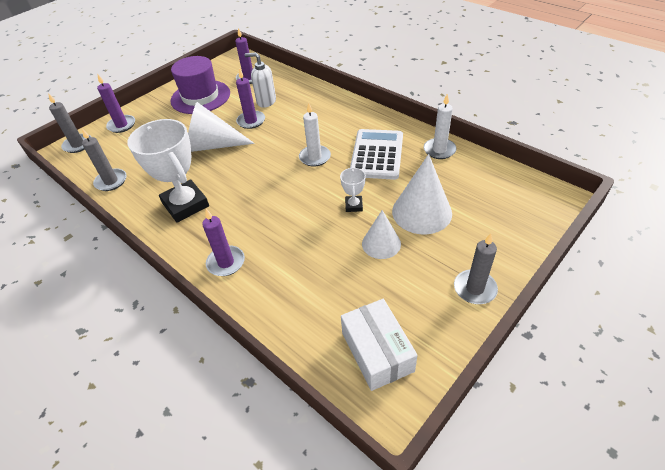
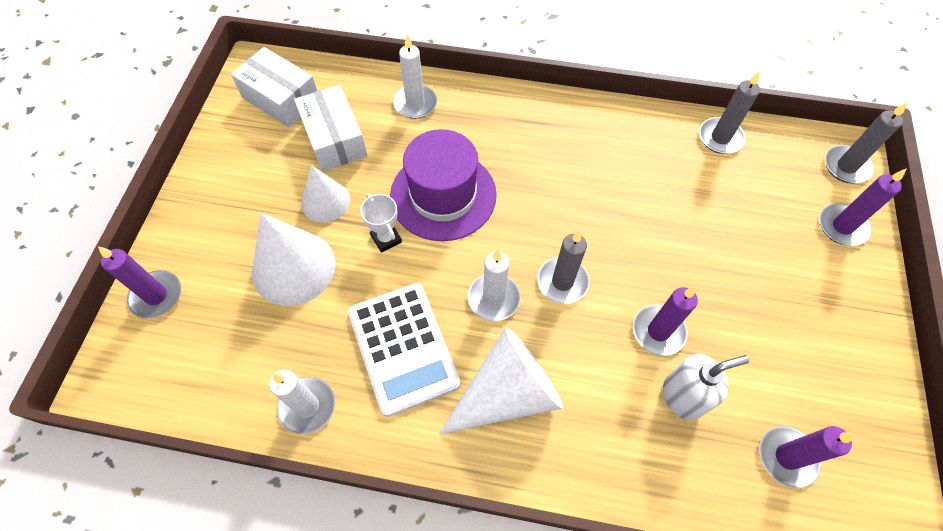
camera: 145 degrees right, 15 degrees up
(185, 205) = (592, 149): white trophy -> none
(200, 97) = (808, 351): purple hat -> purple hat (443, 195)
(212, 145) = (663, 252): white cone -> white cone (507, 393)
(226, 262) = (480, 110): purple candle -> purple candle (156, 296)
(267, 290) = (415, 104): none -> white candle
(349, 288) = (334, 139): none -> white box
(474, 288) = (203, 193): grey candle -> grey candle (562, 282)

